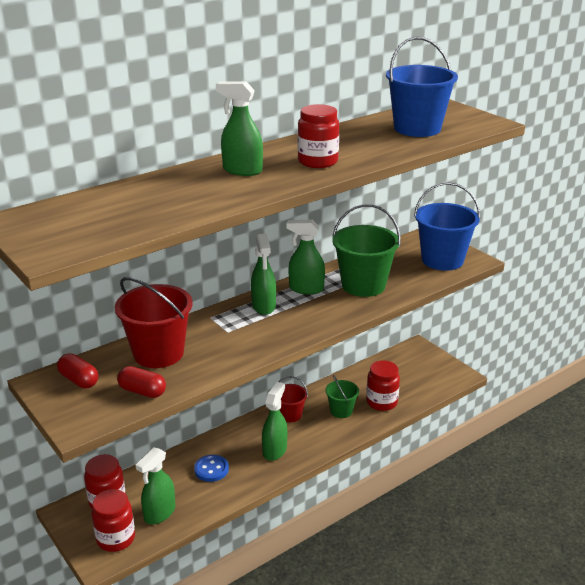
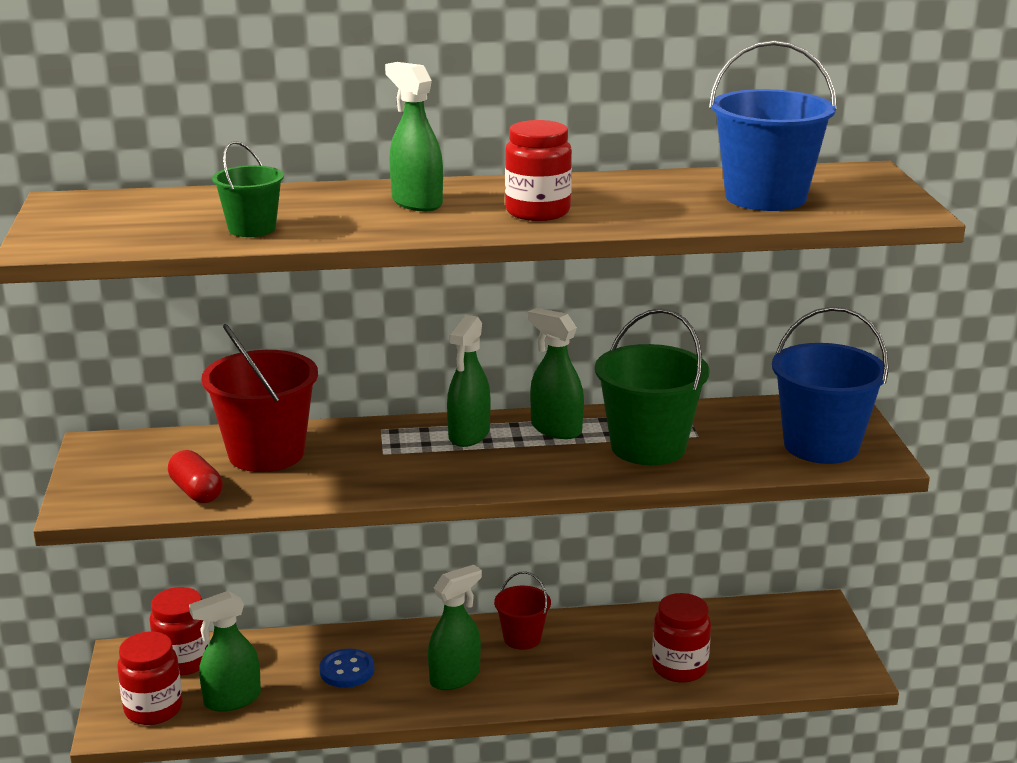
camera: 30 degrees right, 5 degrees down
(79, 380) = (140, 456): red capsule -> none
(341, 411) = (604, 658): green bucket -> green bucket (252, 229)

